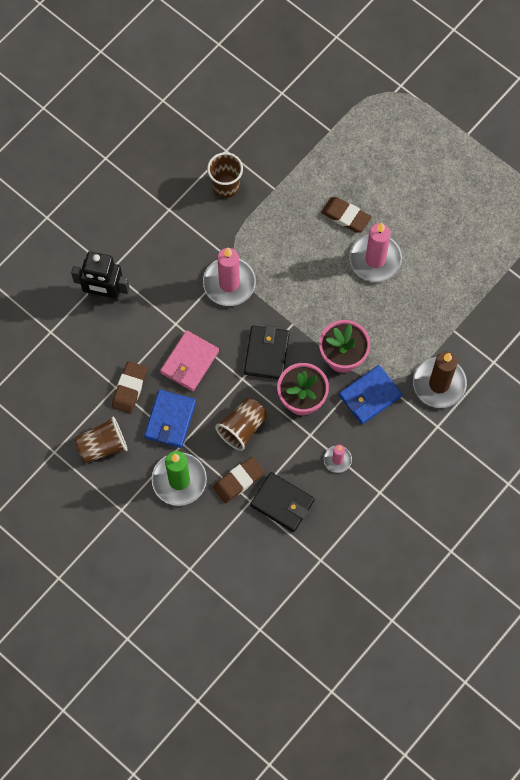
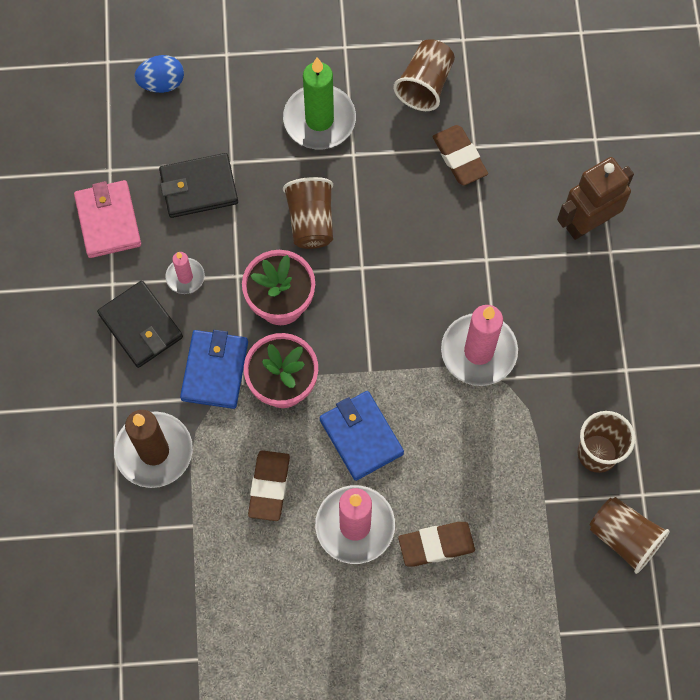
camera: 135 degrees right, 0 degrees up
(104, 294) = (587, 223): black robot -> brown robot
(170, 420) = (388, 165): blue wallet -> blue wallet (361, 437)
(189, 362) = (430, 235): pink wallet -> pink wallet (108, 221)
(238, 481) = (262, 169): brown eraser -> brown eraser (269, 487)
(242, 585) = (162, 83): none -> blue egg
(255, 141) = (624, 537): none -> brown cup
(266, 353) = (364, 315): black wallet -> black wallet (141, 326)

